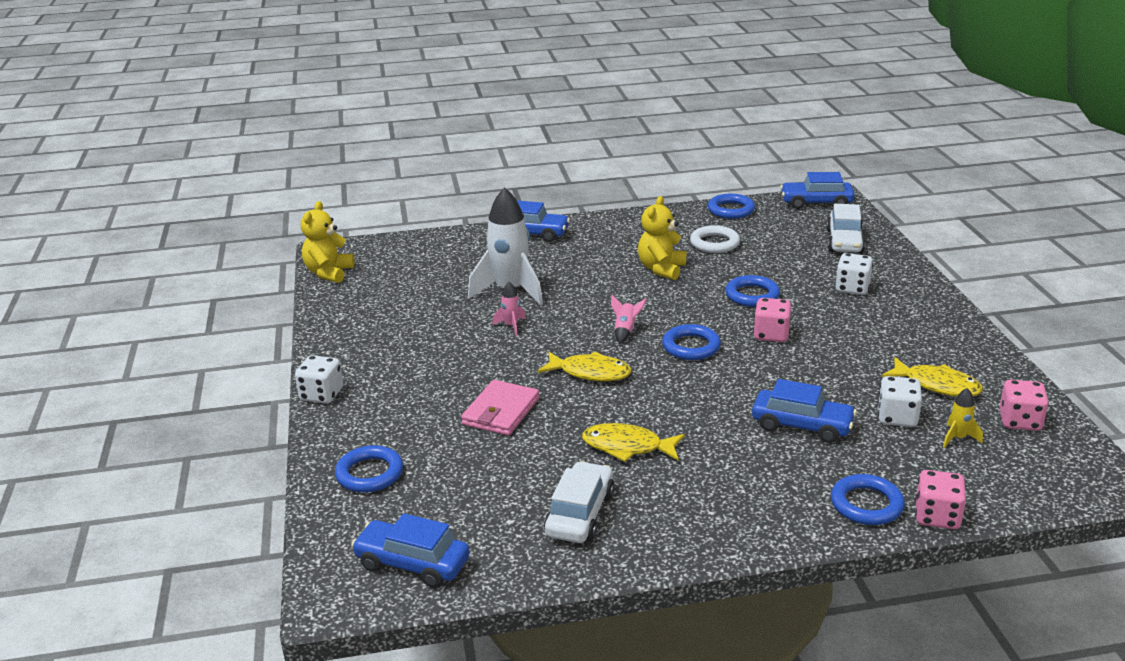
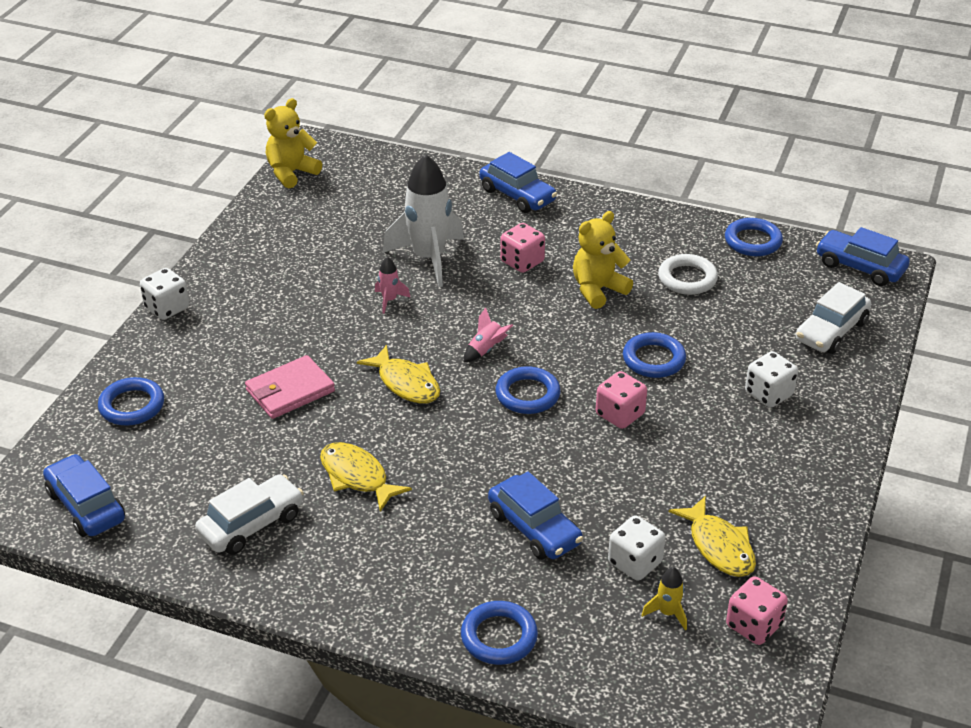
camera: 30 degrees right, 10 degrees up
(937, 516) = (548, 681): pink dice -> pink dice (522, 262)

